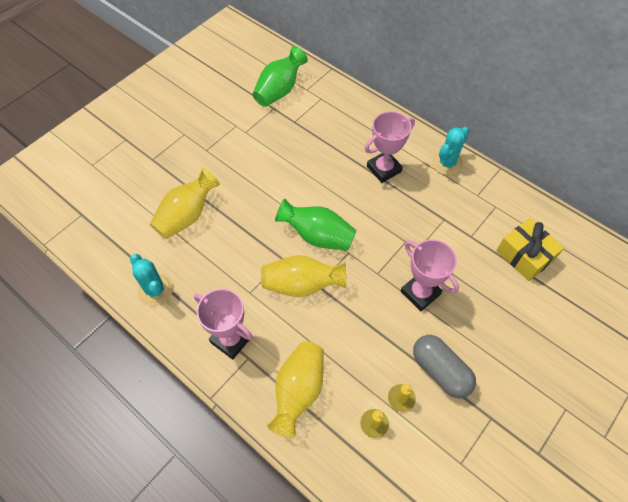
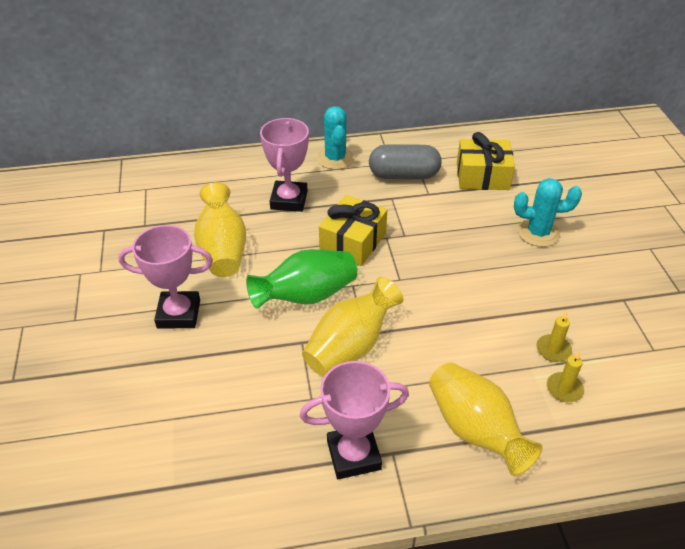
camera: 50 degrees left, 15 degrees down
(155, 290) = (204, 495): turquoise cactus -> turquoise cactus (538, 233)
(187, 215) = (140, 395): yellow vase -> yellow vase (223, 249)
(279, 90) = (89, 211): green vase -> none
(383, 227) = (353, 242): none -> yellow gift
(420, 293) = (452, 263): pink trophy -> pink trophy (179, 314)
(440, 371) = (547, 303): grey capsule -> grey capsule (404, 175)

